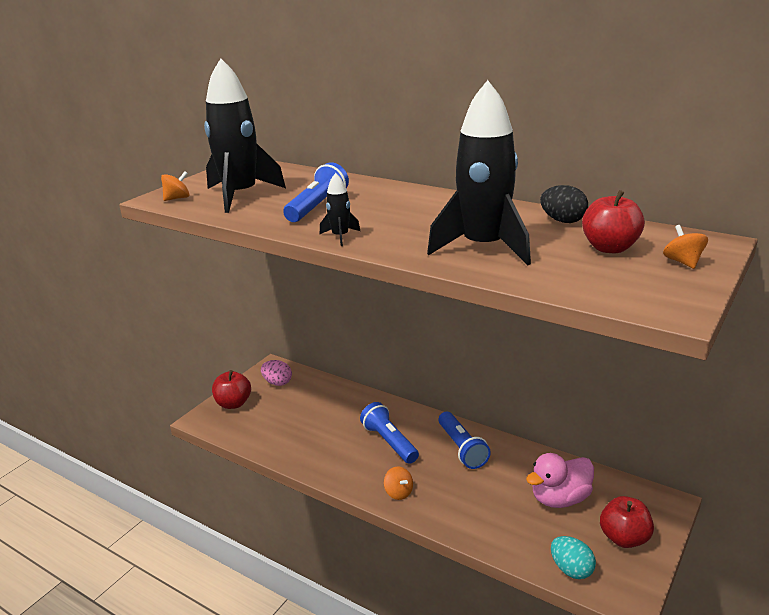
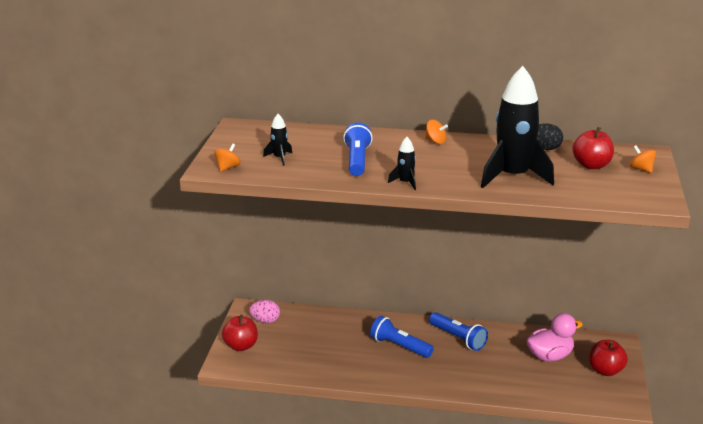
camera: 25 degrees left, 0 degrees up
(240, 195) = (279, 158): black rocket -> black rocket, size x0.43
(398, 492) = (434, 380): orange spinning top -> orange spinning top (435, 141)
(560, 499) = (550, 356): pink duck -> pink duck turned 150 degrees counterclockwise
(571, 569) = (584, 398): turquoise egg -> none

